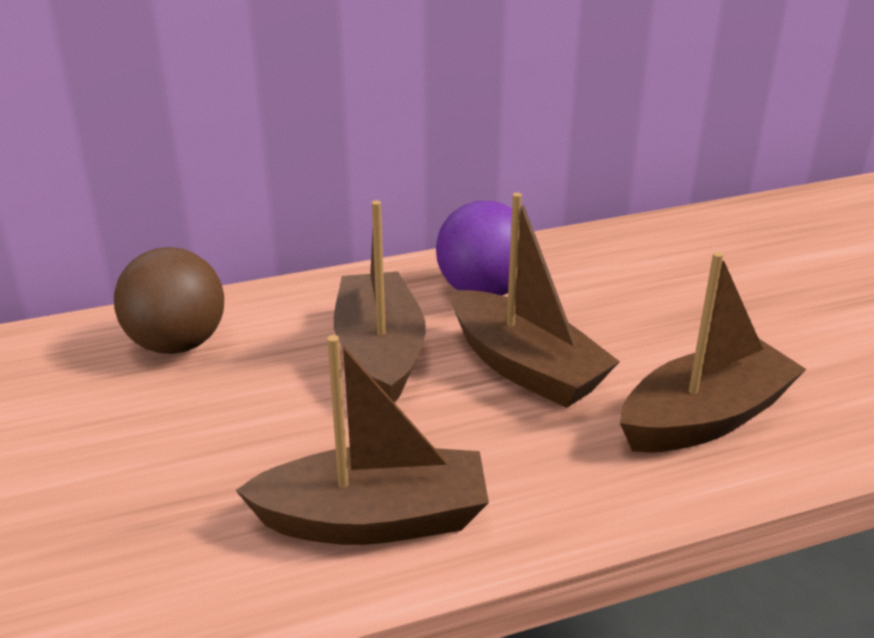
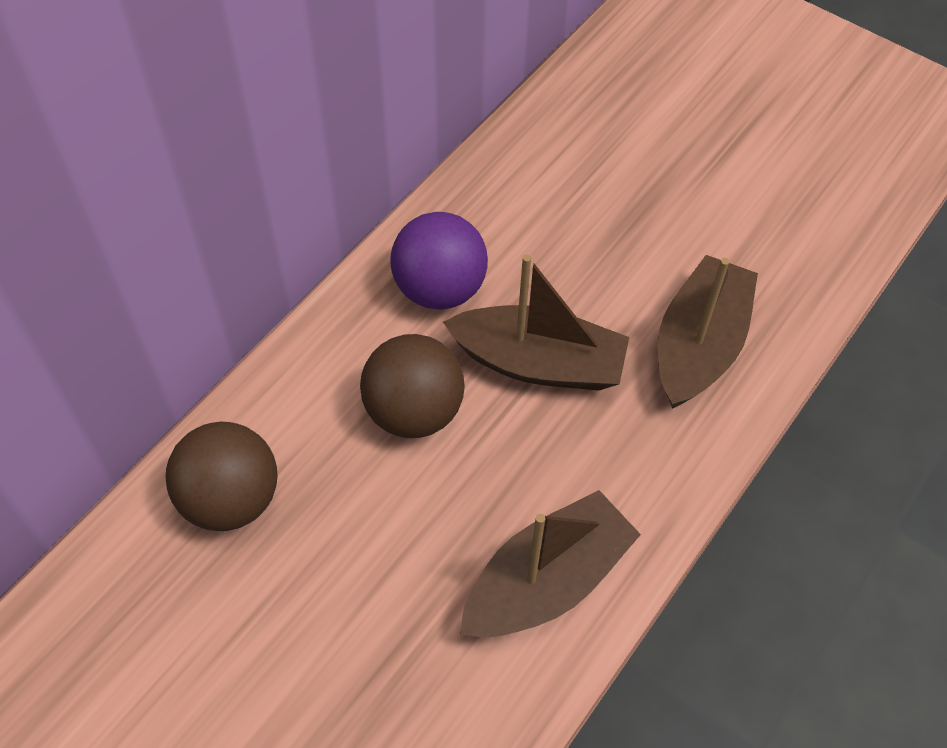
camera: 35 degrees left, 25 degrees up
(380, 353) = (414, 411): brown boat -> brown ball

